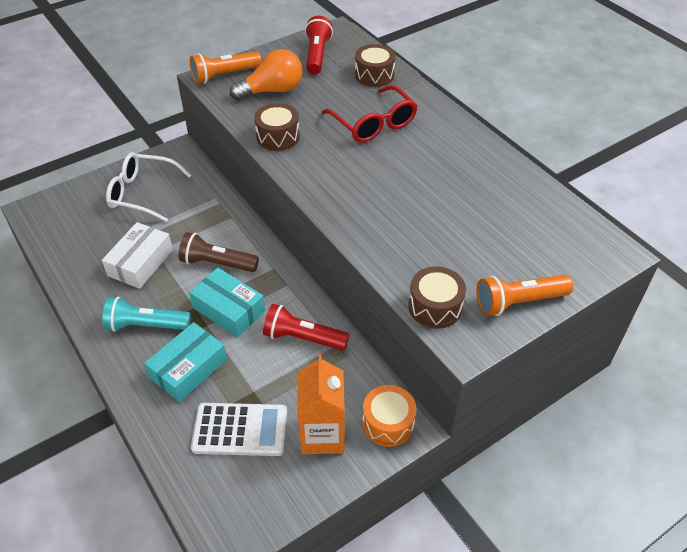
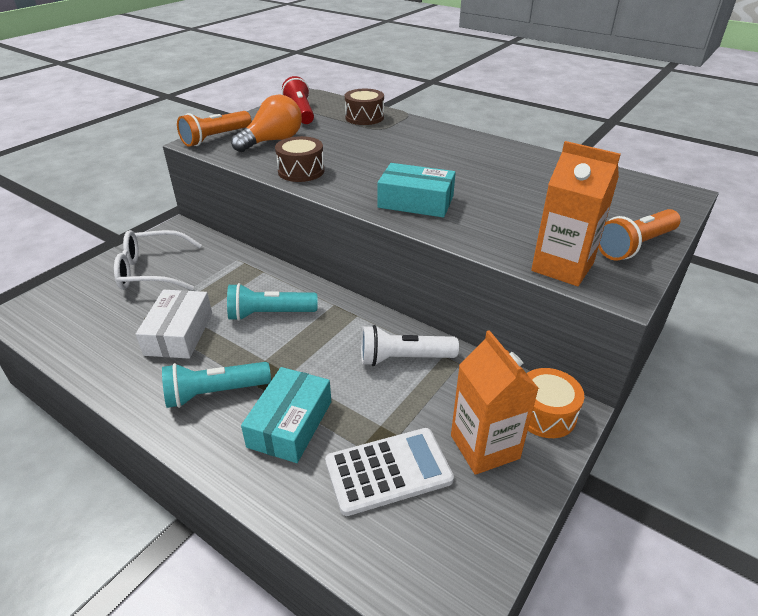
camera: 20 degrees left, 10 degrees down
(217, 263) = (269, 314): brown flashlight -> turquoise flashlight
(229, 309) = (306, 353): turquoise box -> turquoise box (416, 202)
(303, 338) = (403, 359): red flashlight -> white flashlight
(374, 124) = (389, 148): red glasses -> none
(435, 307) = (562, 267): brown drum -> orange carton

